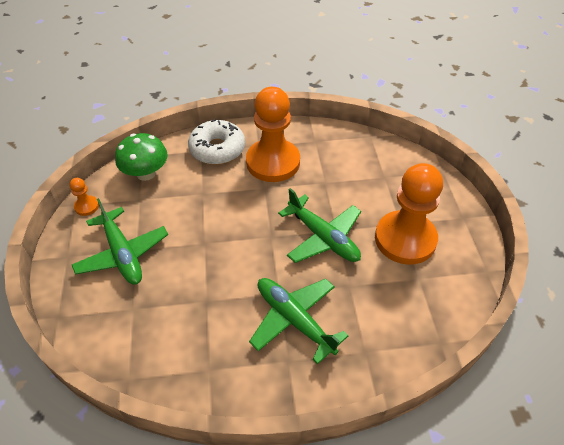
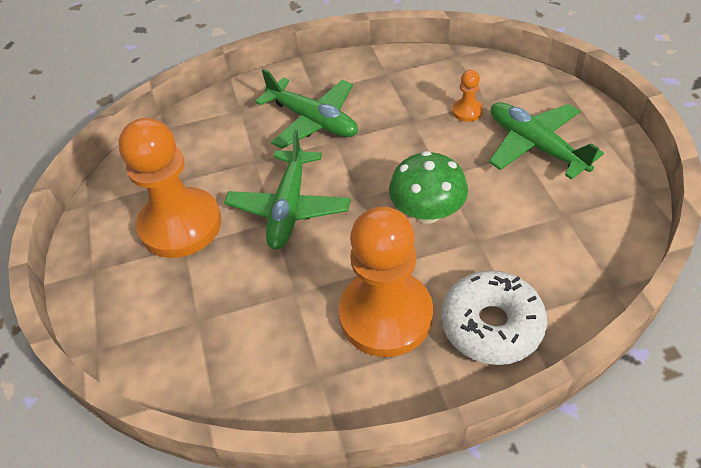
camera: 175 degrees right, 0 degrees up
(86, 206) = (629, 191): orange pawn -> orange pawn (467, 111)
(146, 173) = (583, 256): green mushroom -> green mushroom (427, 212)
(323, 237) = (289, 208): green plane -> green plane turned 120 degrees counterclockwise

